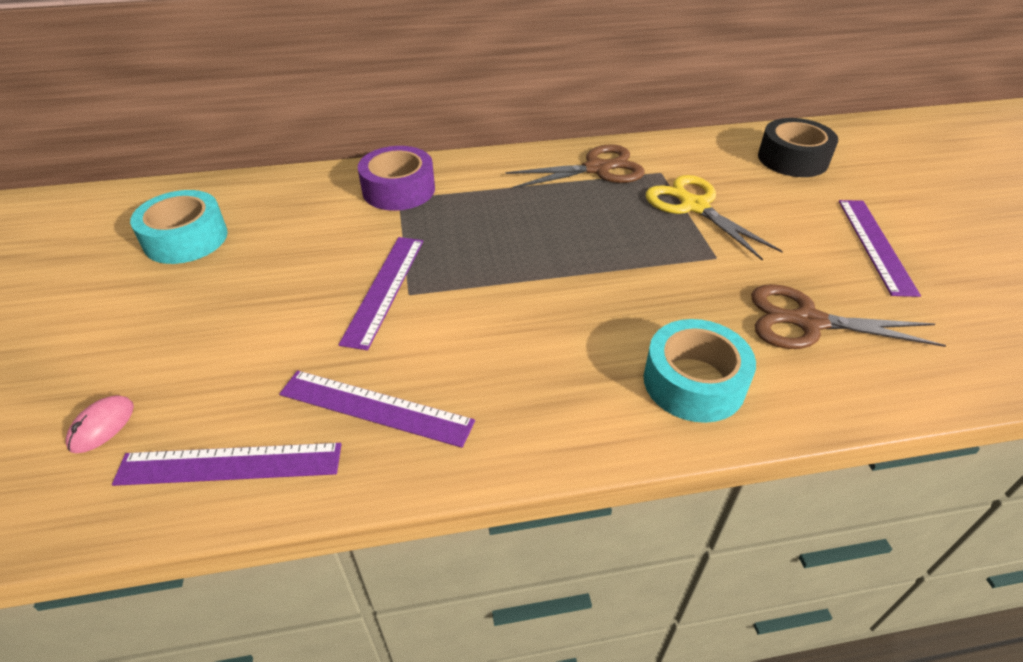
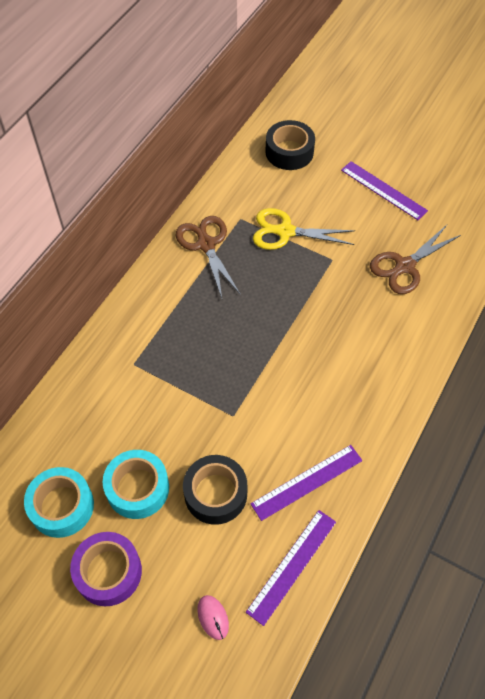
camera: 50 degrees left, 15 degrees up
(288, 335) = (215, 493): none -> black tape
(384, 289) = (218, 425): purple ruler -> none
(398, 190) = (124, 358): purple tape -> purple tape (108, 572)
(597, 169) = (206, 245): brown scissors -> brown scissors turned 45 degrees counterclockwise
(693, 382) = (400, 342): turquoise tape -> turquoise tape (137, 488)

